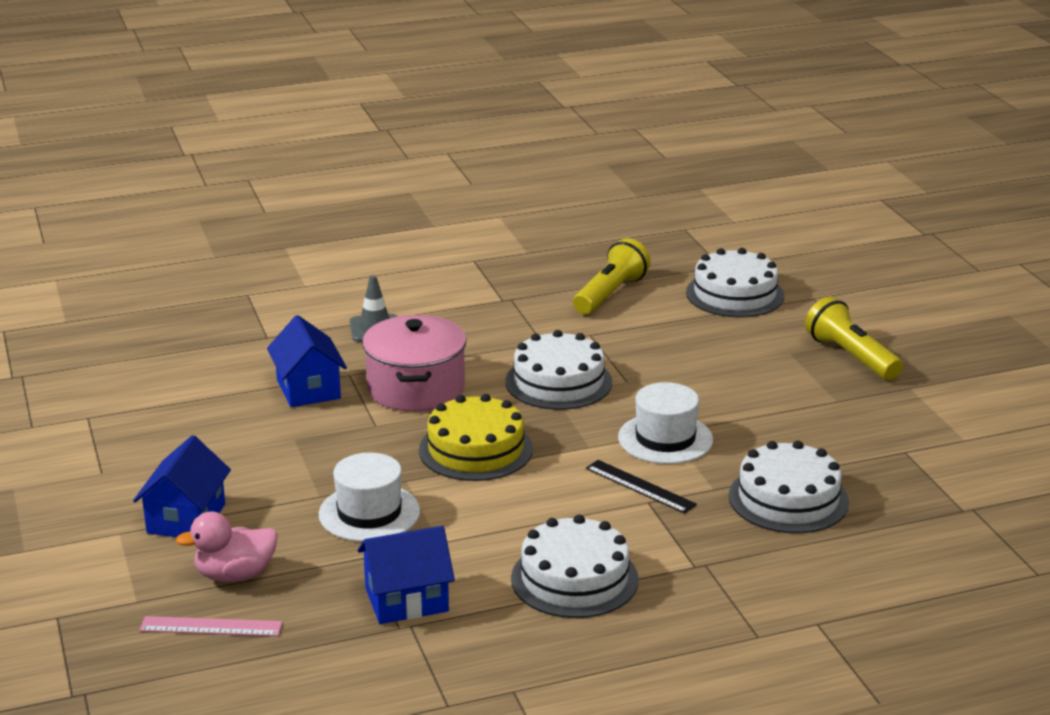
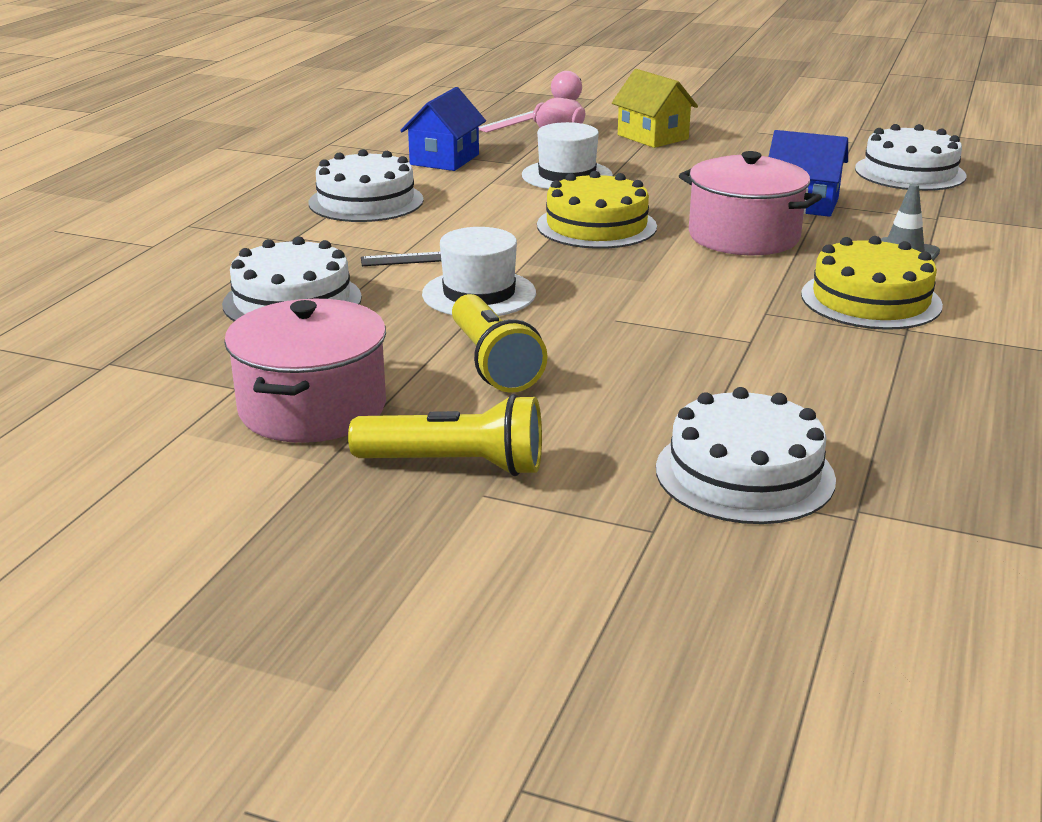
camera: 130 degrees right, 0 degrees up
(186, 518) = (653, 137): blue house -> yellow house
(473, 319) = (870, 300): none -> yellow cake
(558, 382) = (664, 290): white cake -> white cake (910, 172)
(610, 294) = (851, 392): yellow flashlight -> yellow flashlight (493, 363)
(879, 417) = (312, 408): none -> pink pot

